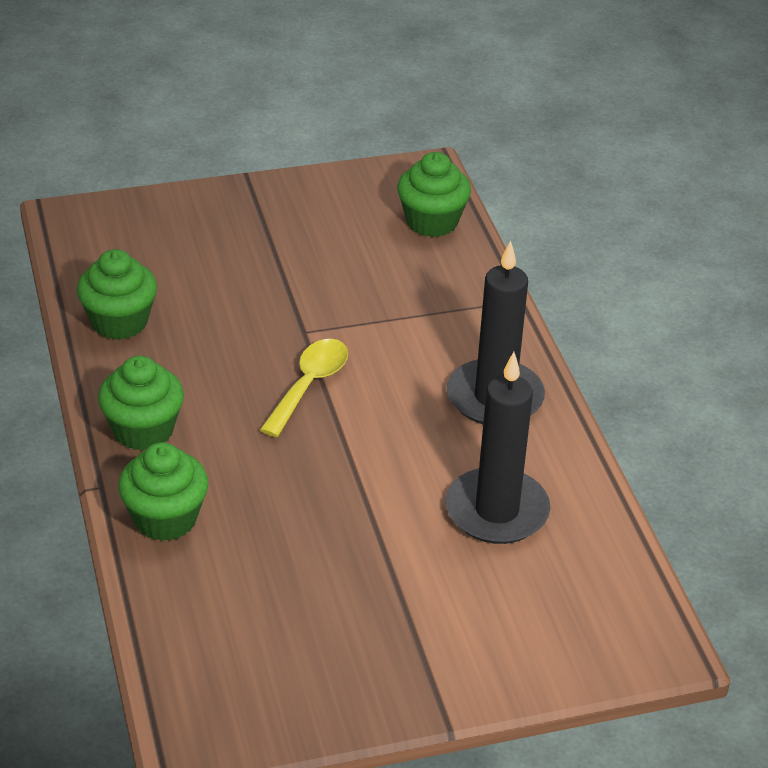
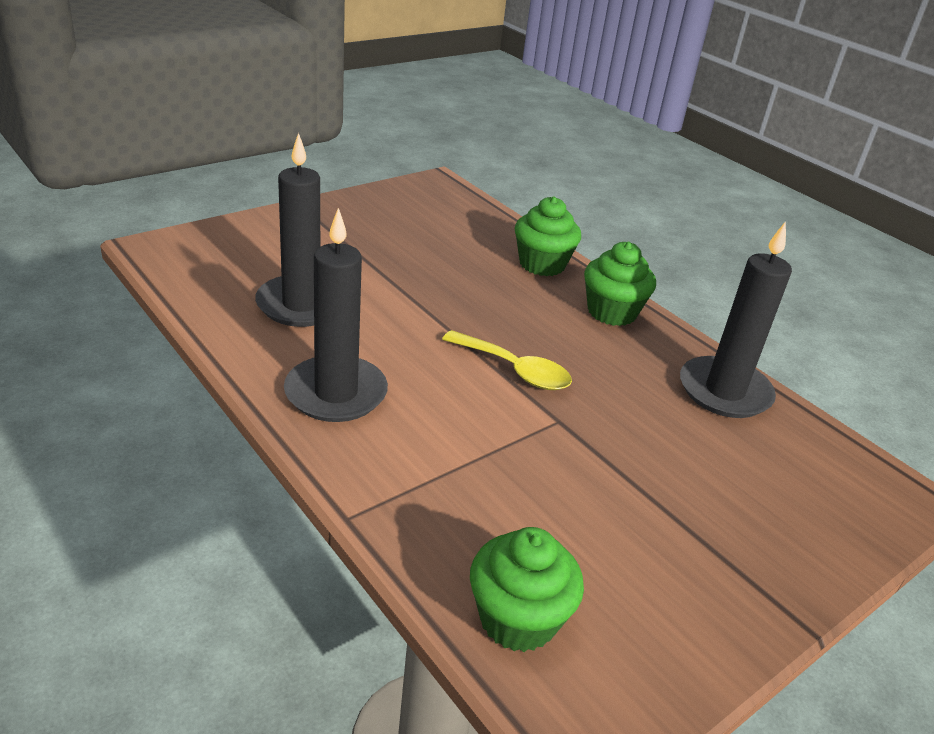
camera: 155 degrees right, 5 degrees down
(119, 322) = (724, 391): green cupcake -> black candle
(309, 385) = (514, 370): yellow spoon -> yellow spoon turned 60 degrees counterclockwise

